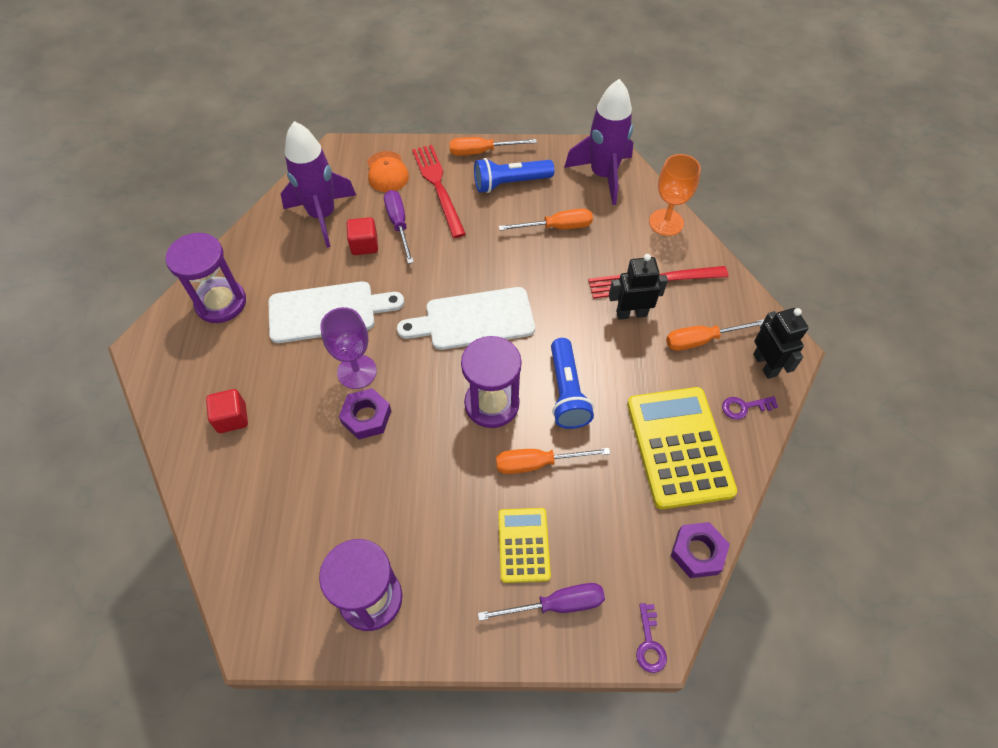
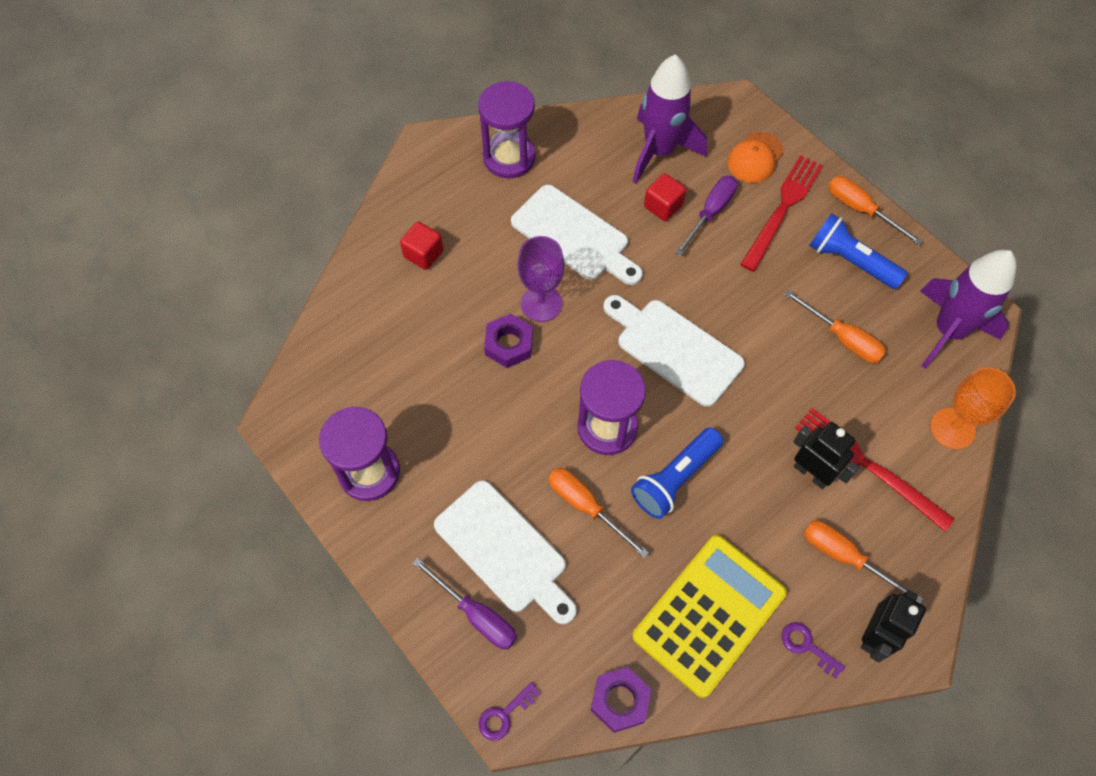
camera: 50 degrees right, 5 degrees up
(523, 545) = (504, 551): yellow calculator -> white cutting board

